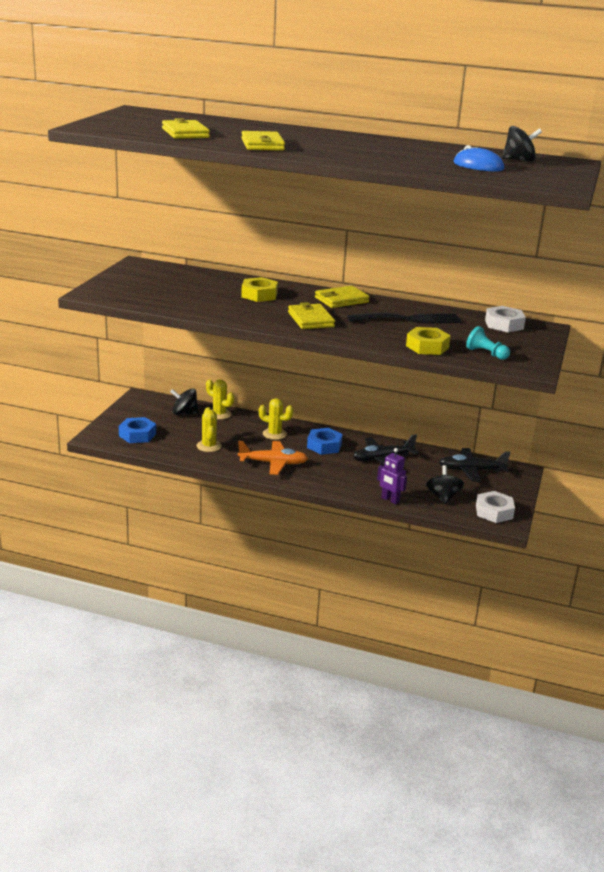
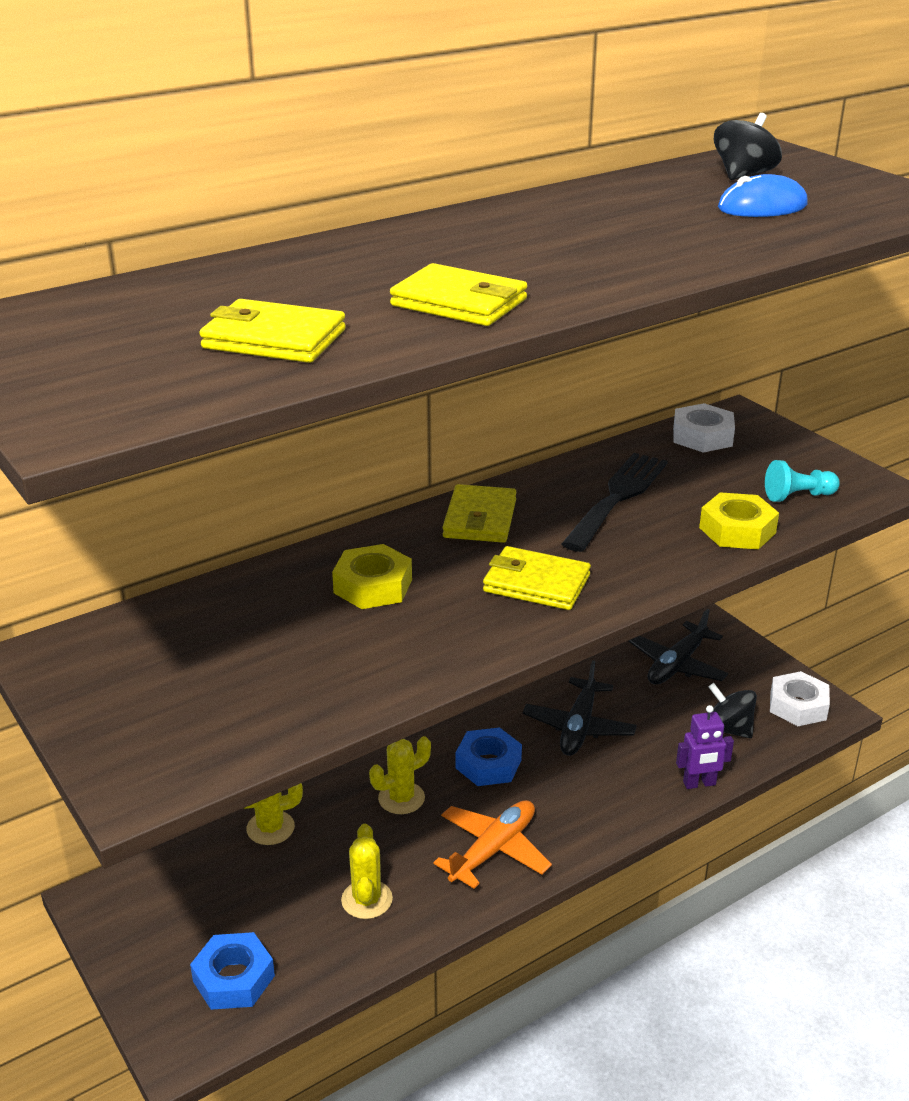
camera: 50 degrees left, 5 degrees up
(184, 413) = (220, 870): black spinning top -> none
(209, 446) = (367, 900): yellow cactus -> yellow cactus turned 60 degrees clockwise

